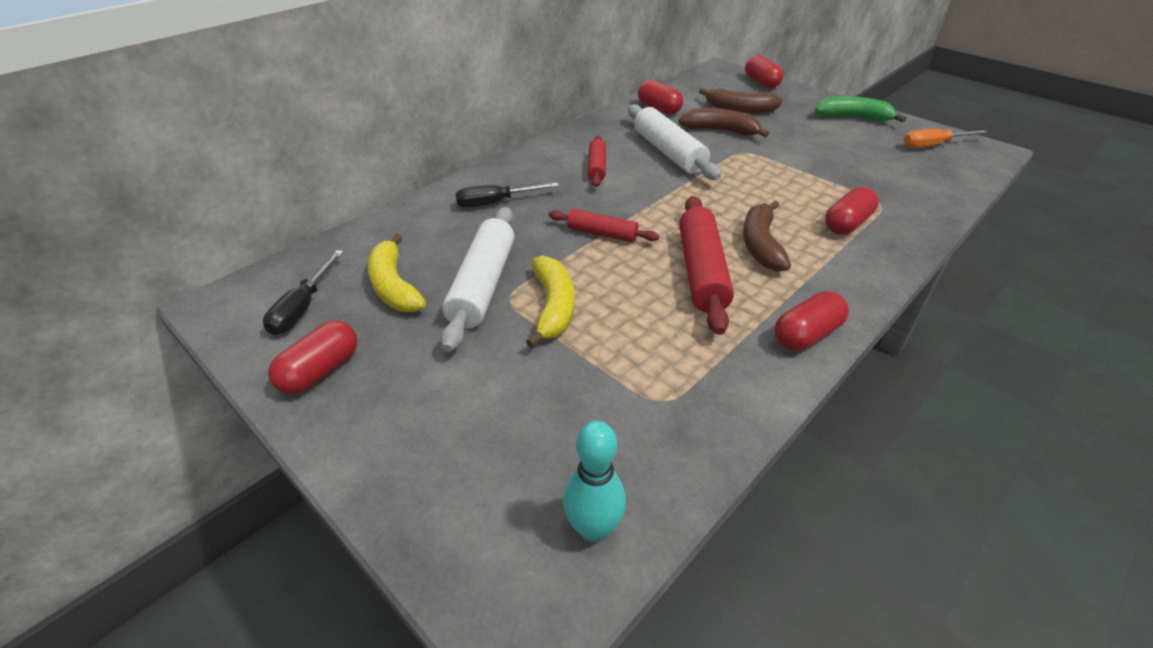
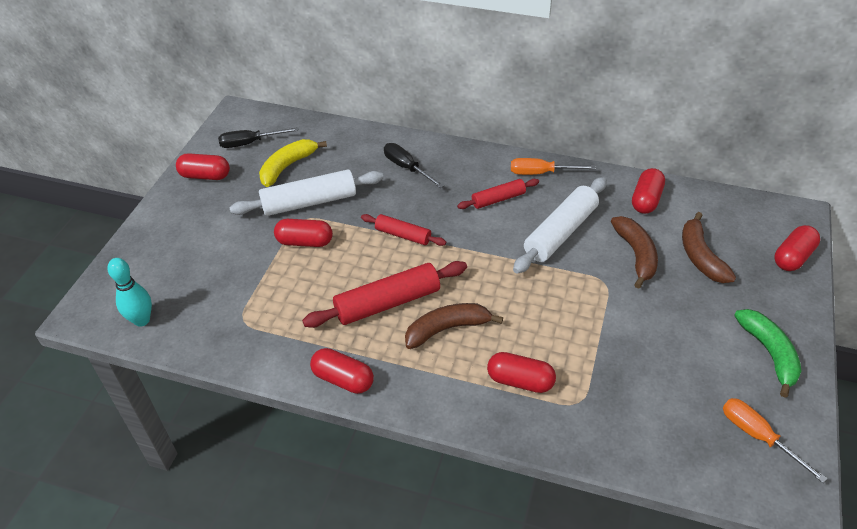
camera: 65 degrees right, 5 degrees up
(553, 307) = (305, 242): yellow banana -> red capsule
(581, 138) = (541, 173): none -> orange screwdriver
(602, 234) = (403, 235): red rolling pin -> red rolling pin turned 60 degrees counterclockwise

